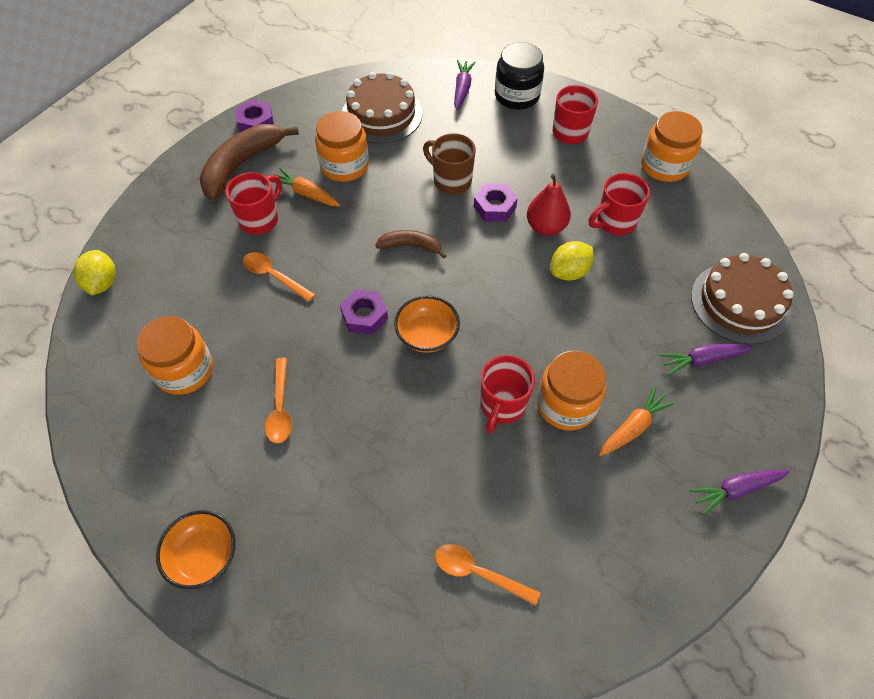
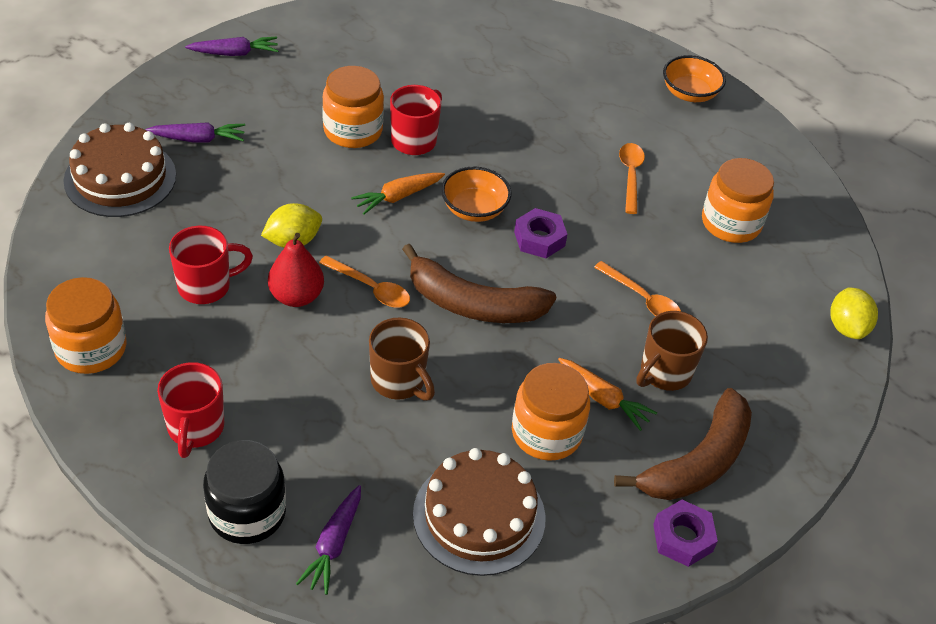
camera: 175 degrees left, 10 degrees down
(260, 219) = (664, 373): red mug -> brown mug
(410, 246) = (473, 304): brown banana -> brown banana, size x1.83
(478, 572) = (470, 48): orange spoon -> orange spoon (371, 288)
(495, 207) = (352, 333): purple nut -> none
(633, 427) = (298, 105): orange carrot -> orange carrot (398, 197)

